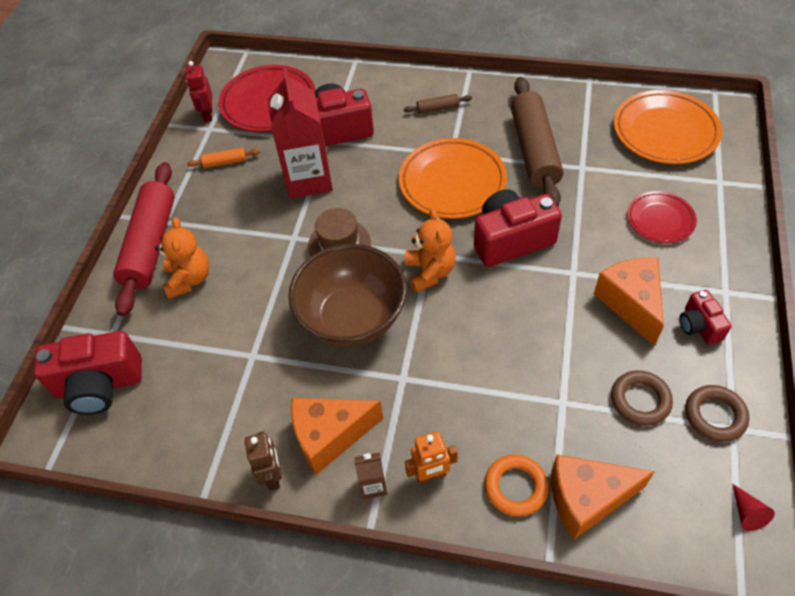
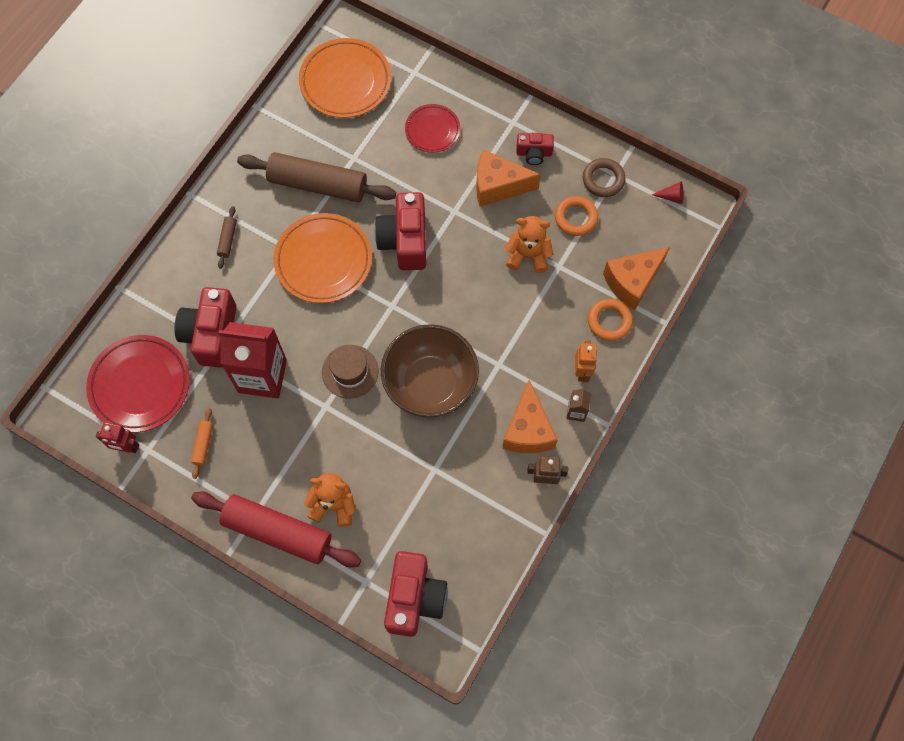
camera: 75 degrees left, 15 degrees up
(430, 272) = (410, 311): orange teddy bear -> orange teddy bear (528, 255)
(587, 499) = (632, 282): orange cheese -> orange cheese turned 45 degrees clockwise
(640, 400) = (576, 218): brown ring -> orange ring

